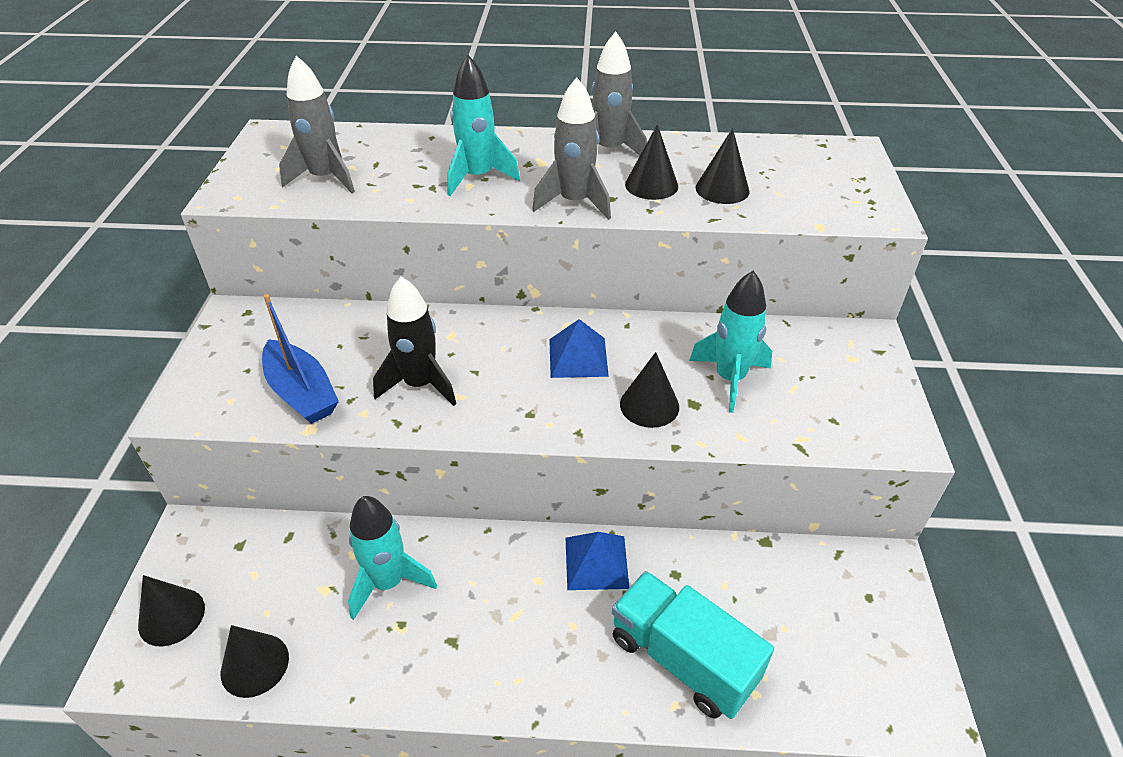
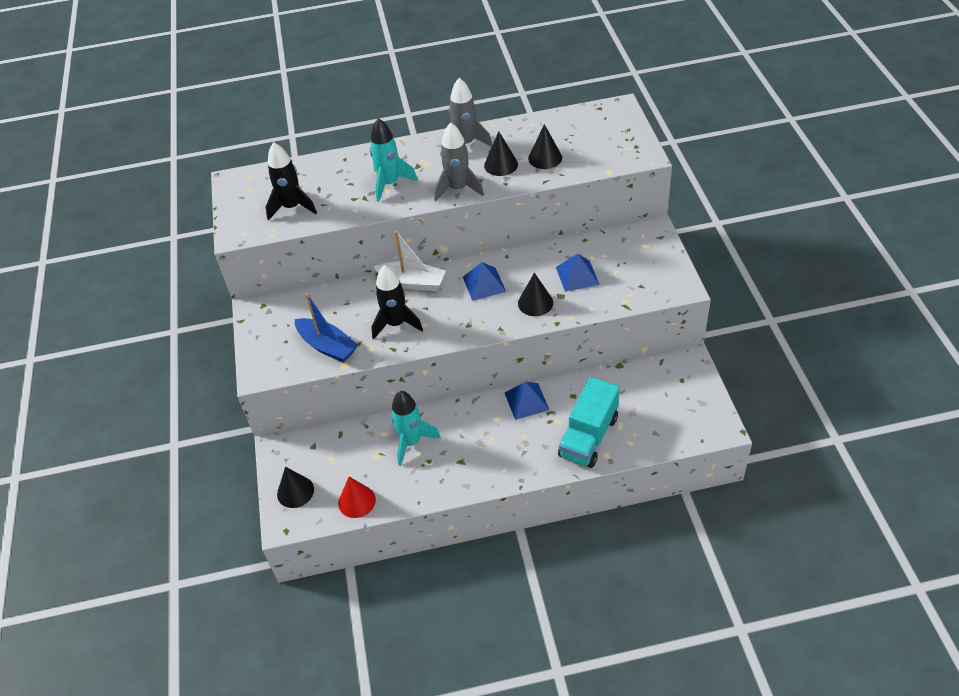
camera: 10 degrees left, 5 degrees up
(255, 665) = (357, 501): black cone -> red cone
(325, 178) = (292, 207): grey rocket -> black rocket
(472, 330) = (412, 282): none -> white boat
(682, 659) = (588, 436): turquoise truck -> turquoise truck turned 90 degrees counterclockwise
(730, 379) = (577, 275): turquoise rocket -> blue pyramid

